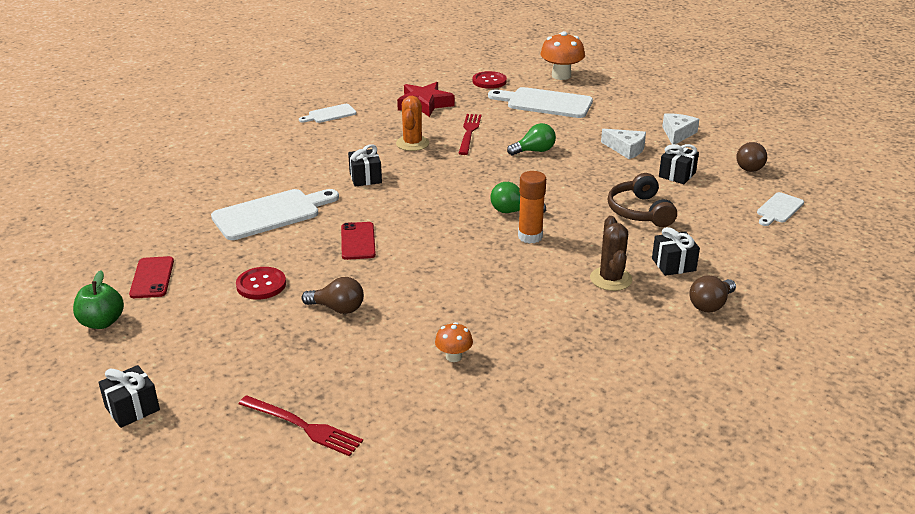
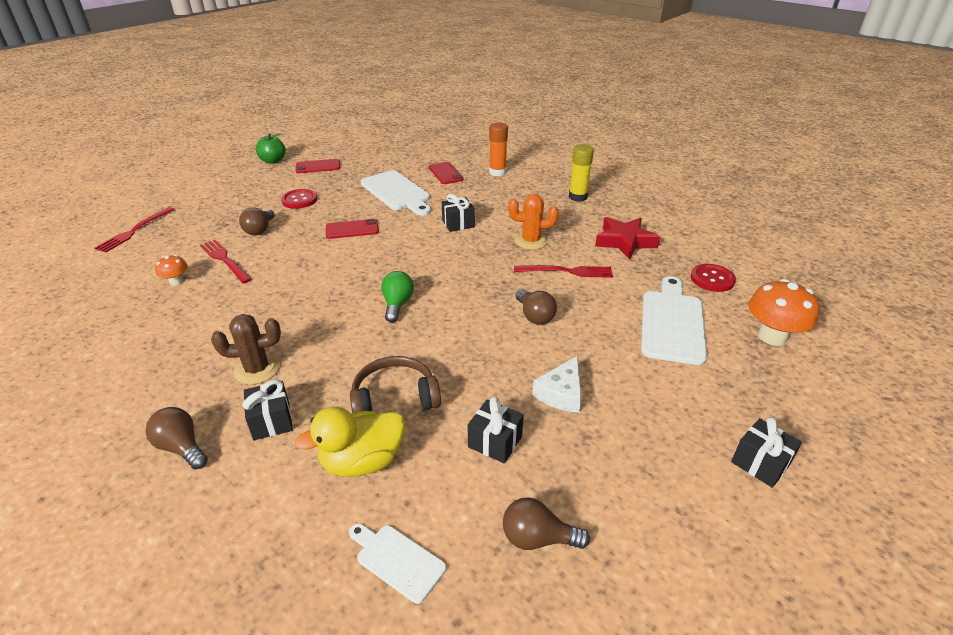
camera: 85 degrees right, 5 degrees up
(132, 408) = (185, 181): black gift -> black gift (760, 463)
(232, 182) = (445, 173): none -> red phone
(330, 114) = (578, 197): white cutting board -> yellow glue stick
(409, 326) = (225, 260): none -> red fork
(530, 236) = (347, 316): orange glue stick -> orange glue stick (497, 172)
(534, 151) = (534, 316): green light bulb -> brown light bulb
(677, 134) = (629, 453): white cheese -> none
(705, 223) = (362, 461): none -> yellow duck

